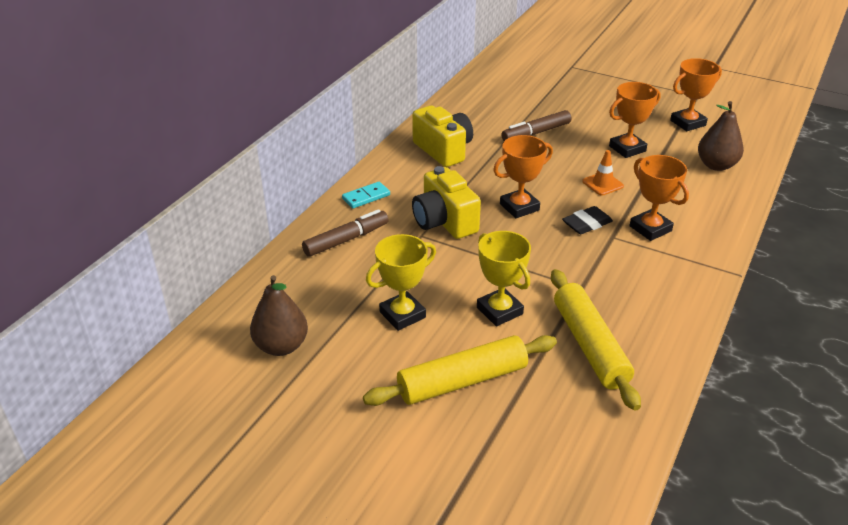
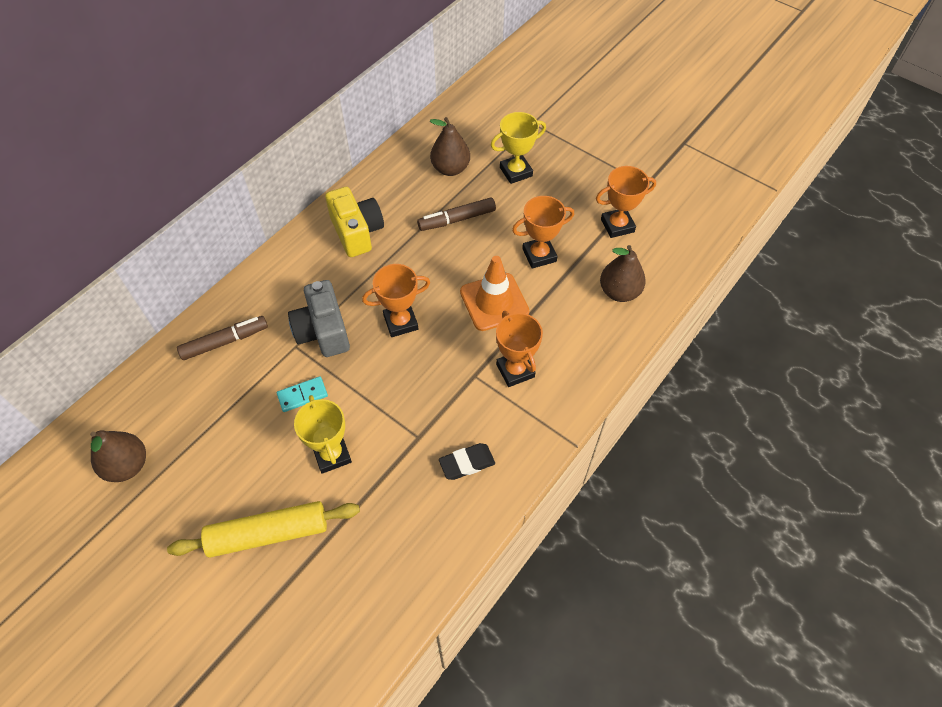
camera: 10 degrees right, 20 degrees up
(366, 197) = (261, 287): turquoise domino -> turquoise domino (302, 395)
(402, 315) = (244, 445): yellow trophy -> yellow trophy (516, 172)
(444, 221) = (323, 331): yellow camera -> grey camera
(511, 101) = (450, 169): none -> brown pear
(587, 224) = (456, 355): black eraser -> black eraser (467, 463)
(590, 345) = (397, 511): yellow rolling pin -> none
(602, 184) = (494, 302): orange traffic cone -> orange traffic cone, size x1.81

